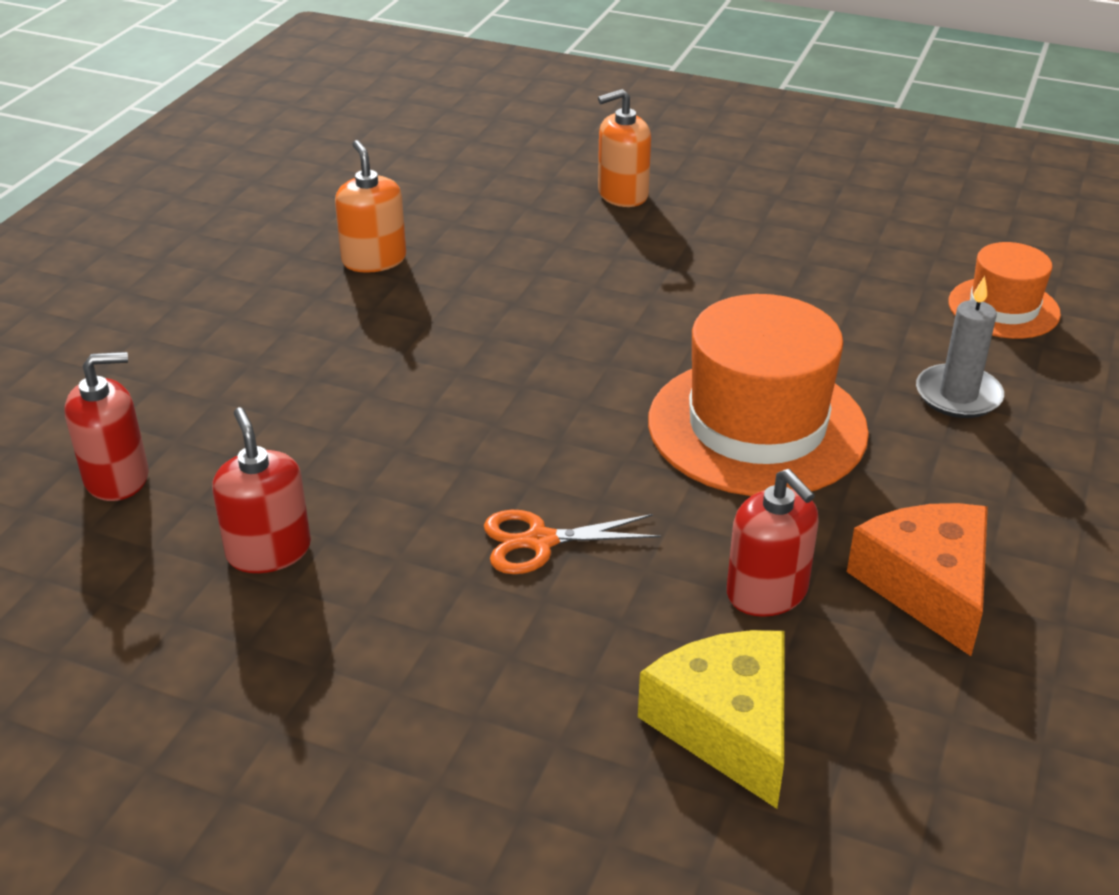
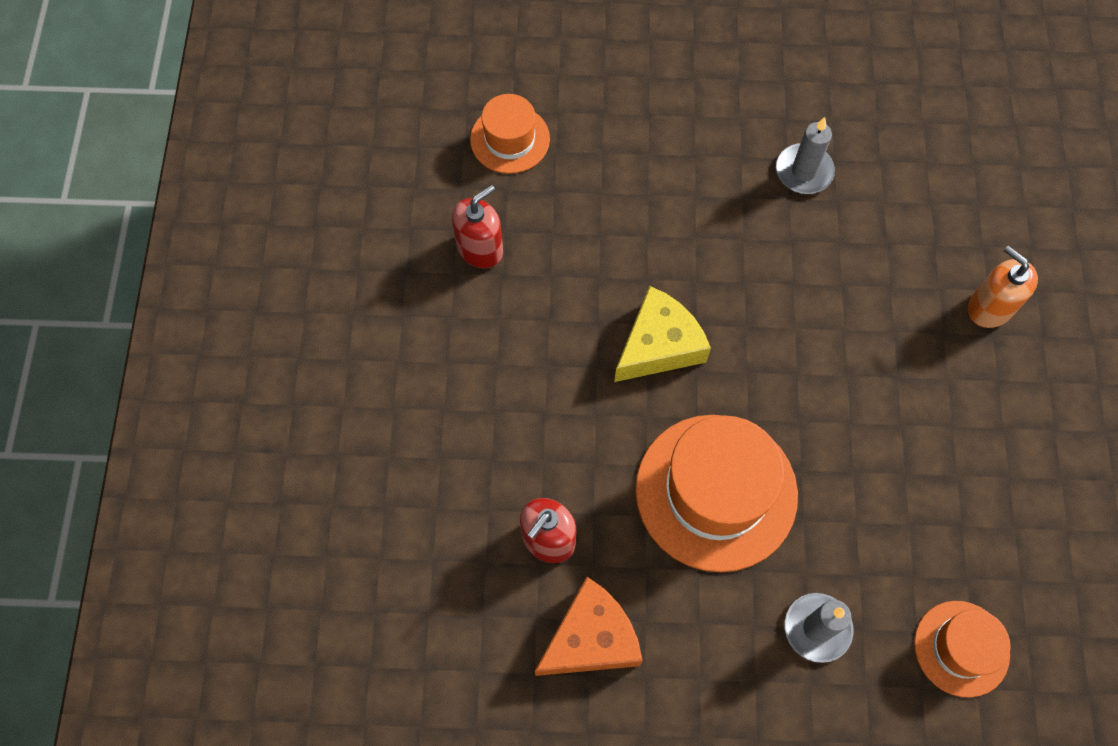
camera: 70 degrees right, 30 degrees up
(117, 478) = (510, 139): red soap dispenser -> orange hat
(374, 260) = (804, 171): orange soap dispenser -> grey candle
(540, 541) = (544, 392): orange scissors -> none
(726, 726) = (430, 543): yellow cheese -> yellow cheese (659, 345)

